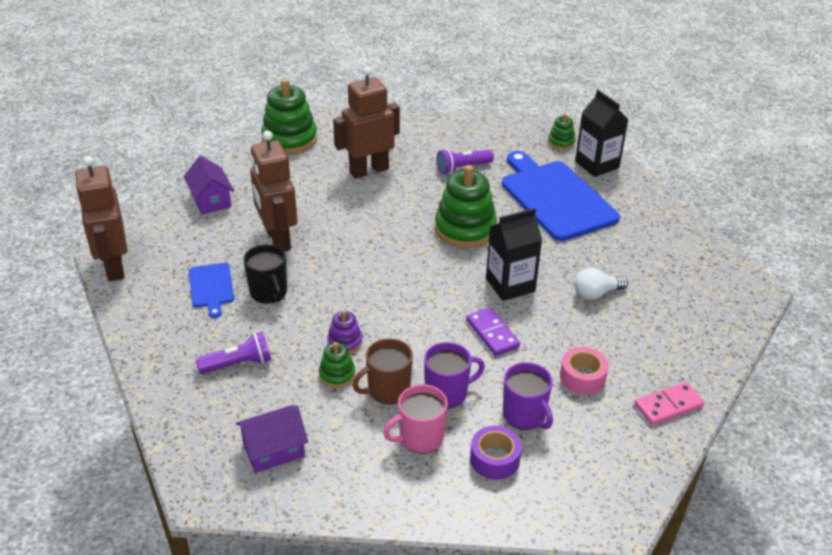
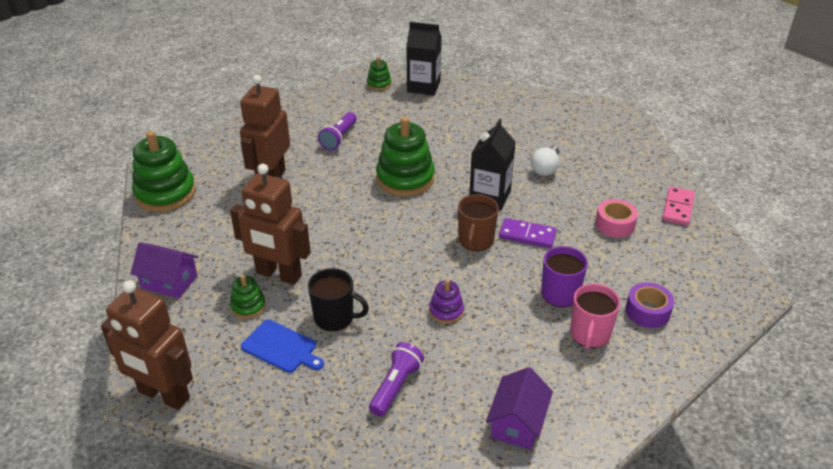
camera: 45 degrees left, 0 degrees up
(337, 374) = (476, 337): green stacking toy -> green stacking toy (248, 306)
(387, 390) = (523, 321): brown mug -> brown mug (475, 241)
(524, 415) = (621, 272): purple mug -> none
(555, 198) = (431, 123): blue cutting board -> none

